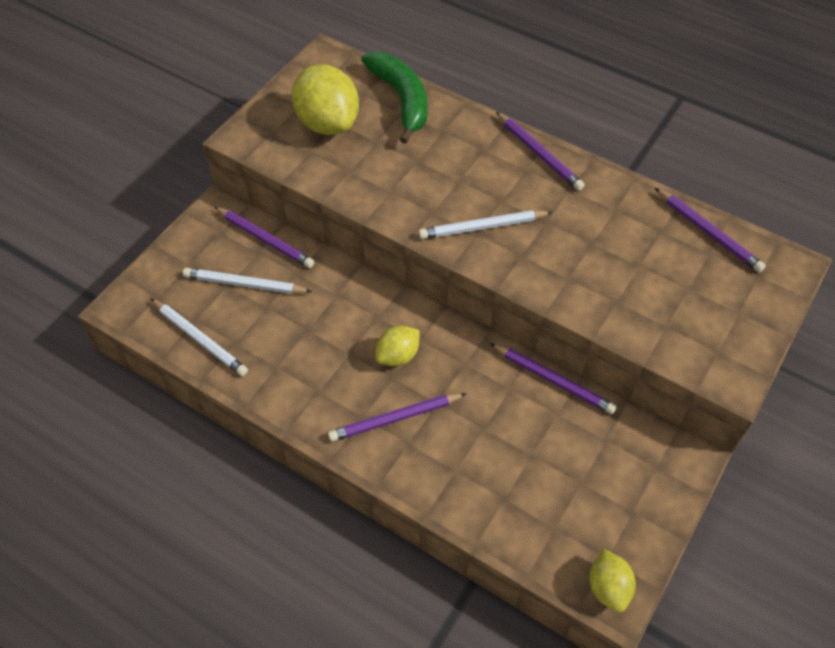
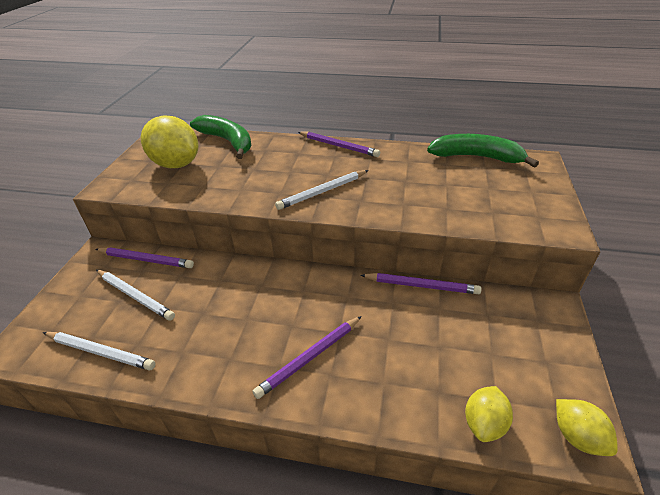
camera: 20 degrees left, 15 degrees down
(244, 284) = (135, 296): white pencil -> white pencil turned 135 degrees counterclockwise
(398, 356) = (290, 308): yellow lemon -> yellow lemon (484, 423)
(708, 232) = (476, 157): purple pencil -> green banana

